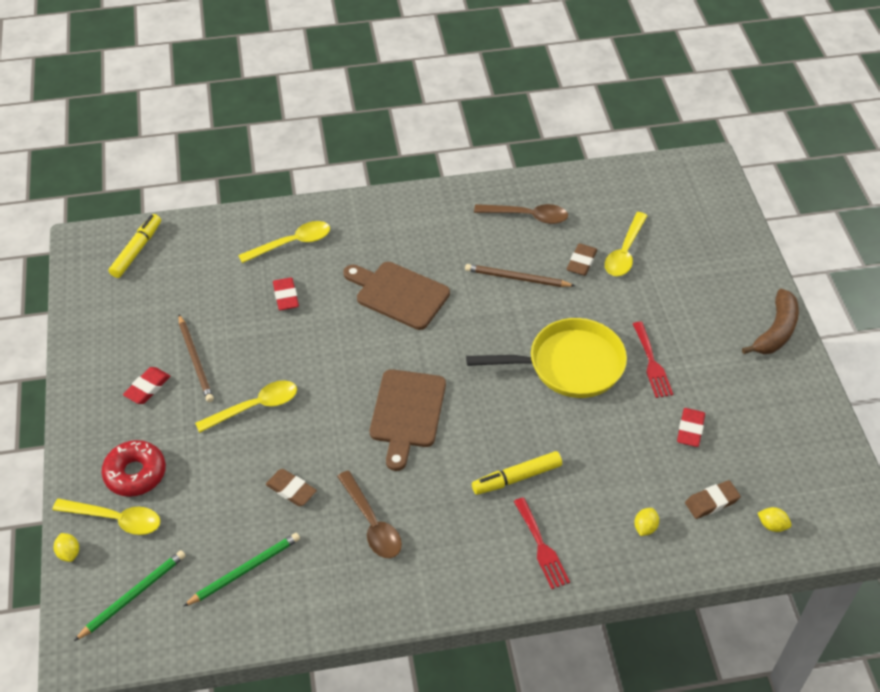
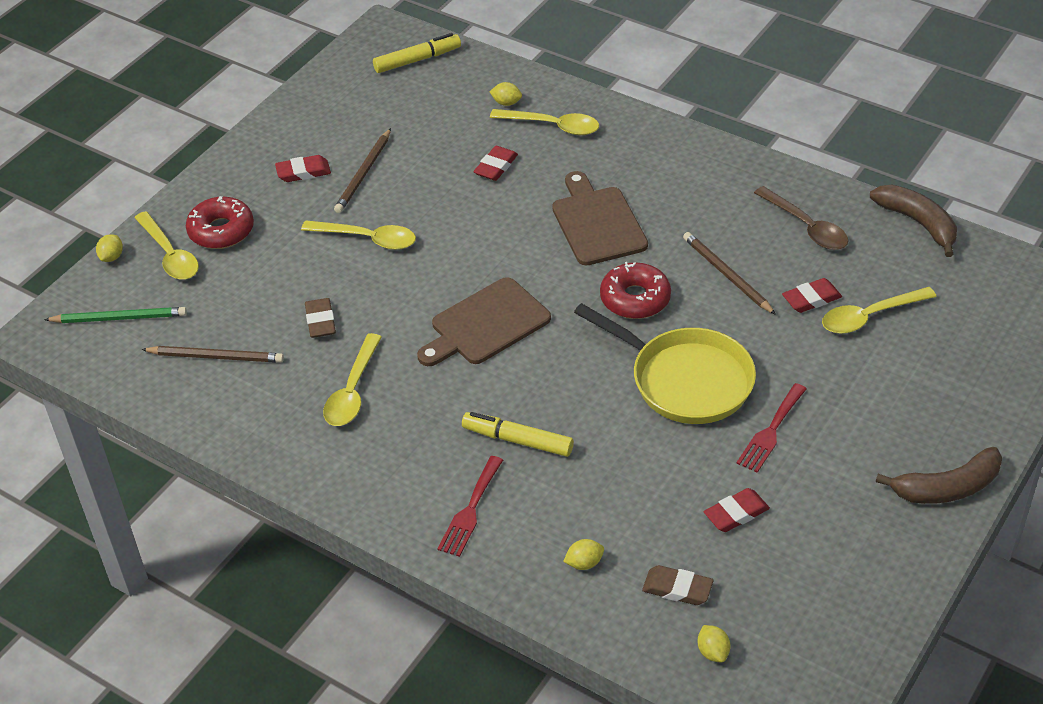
camera: 45 degrees right, 5 degrees down
(240, 245) = (506, 103): none -> yellow lemon
(245, 570) = (216, 357): green pencil -> brown pencil
(372, 523) = (352, 391): brown spoon -> yellow spoon
(480, 331) = (635, 299): none -> red donut
(581, 262) = (811, 299): brown eraser -> red eraser
(586, 174) = (918, 223): none -> brown banana

